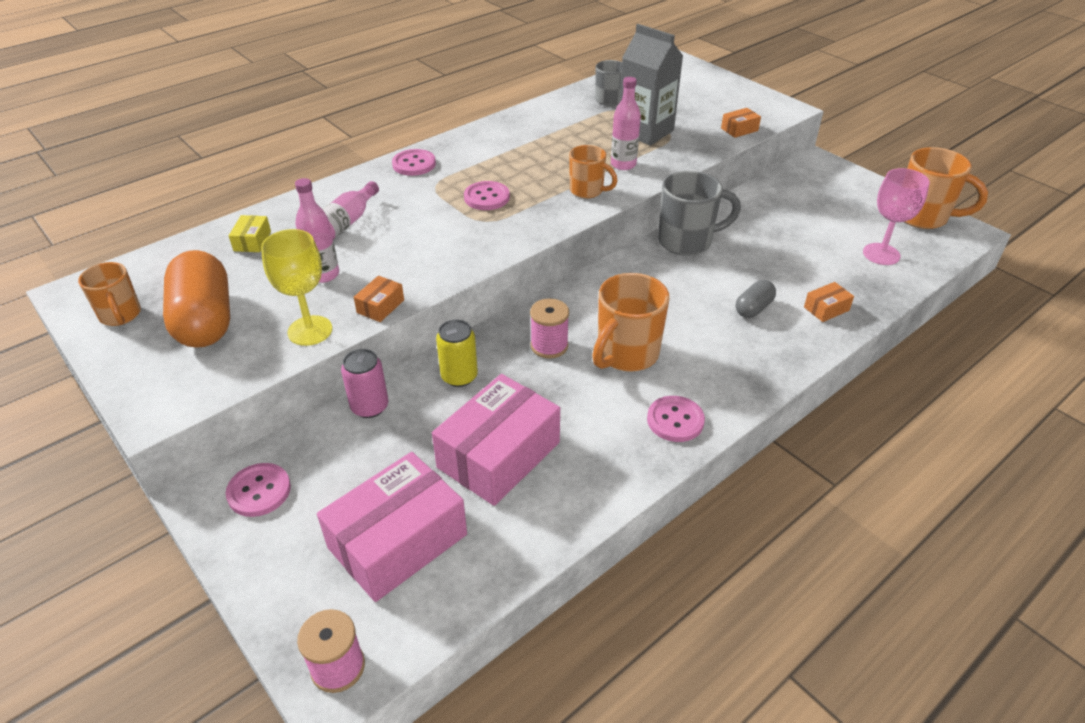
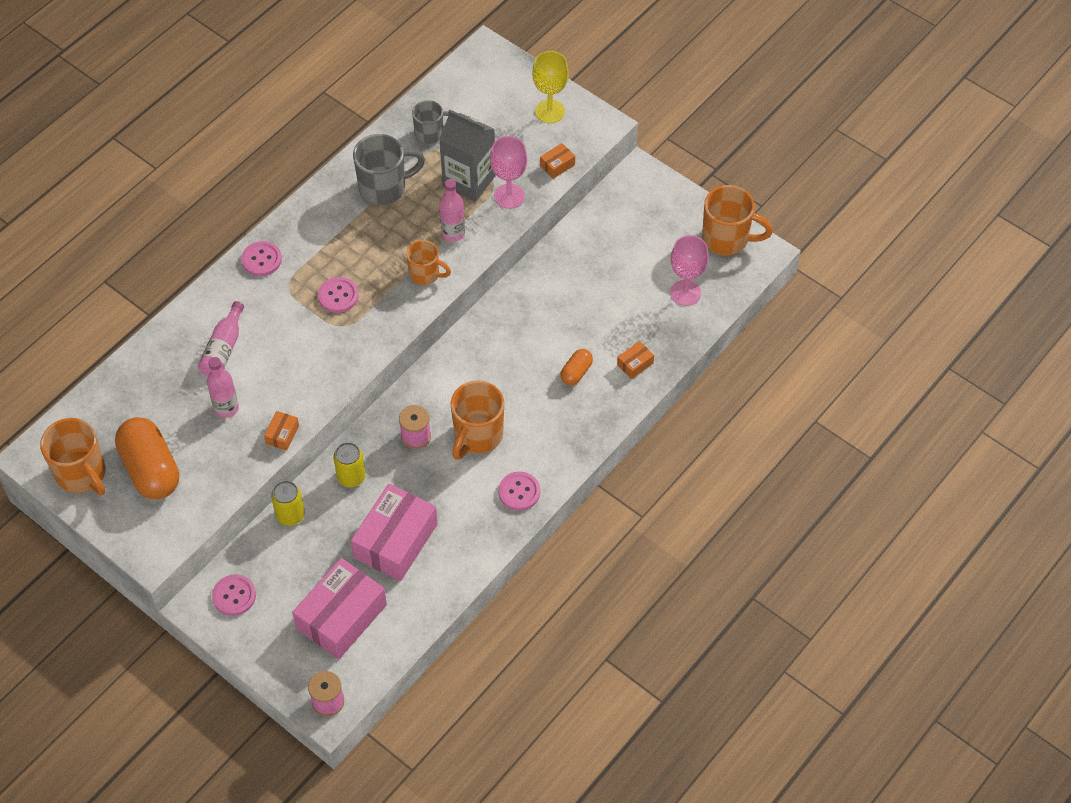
camera: 10 degrees left, 15 degrees up
(121, 316) = (82, 474): orange mug -> orange mug, size x1.60
(252, 241) = (152, 379): yellow box -> none
(310, 330) = (235, 467): yellow goblet -> yellow goblet (550, 111)
(369, 407) = (290, 515): pink can -> yellow can
(687, 145) = (509, 196): none -> pink goblet
(687, 242) = (518, 301): grey mug -> grey mug (384, 188)
(753, 308) = (576, 372): grey capsule -> orange capsule

